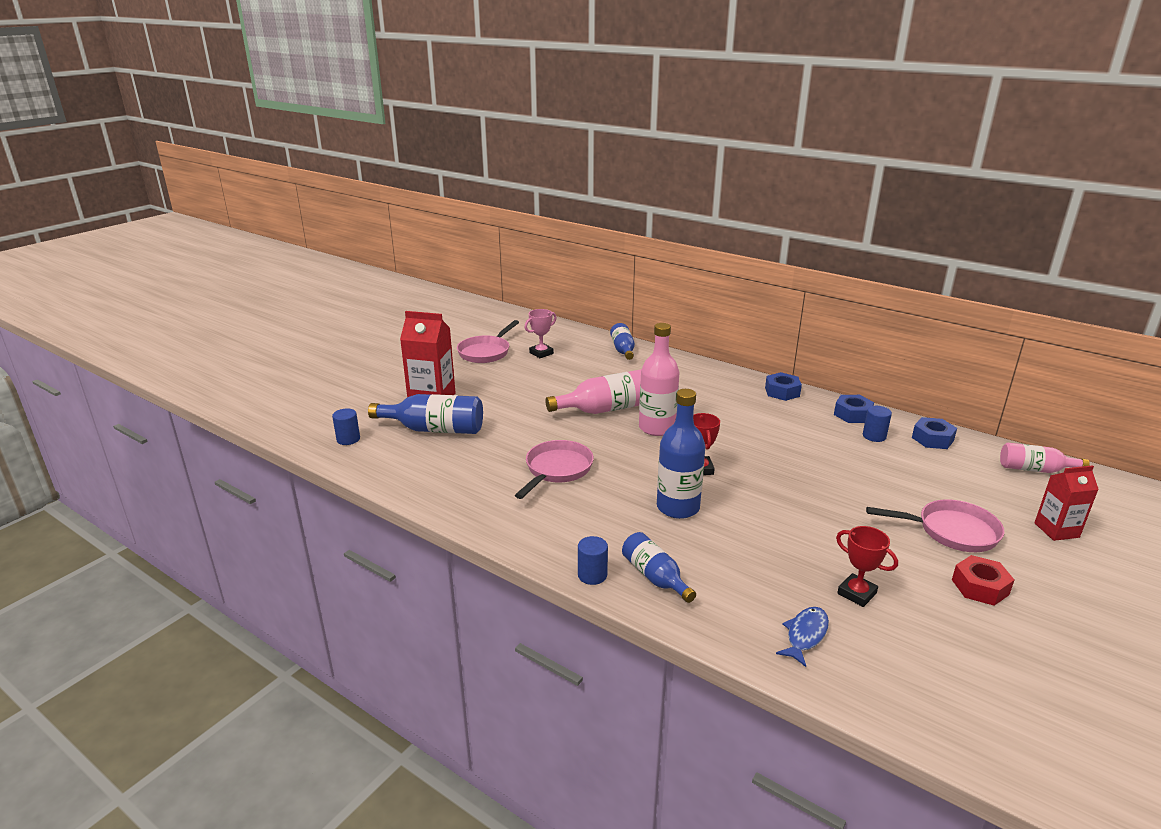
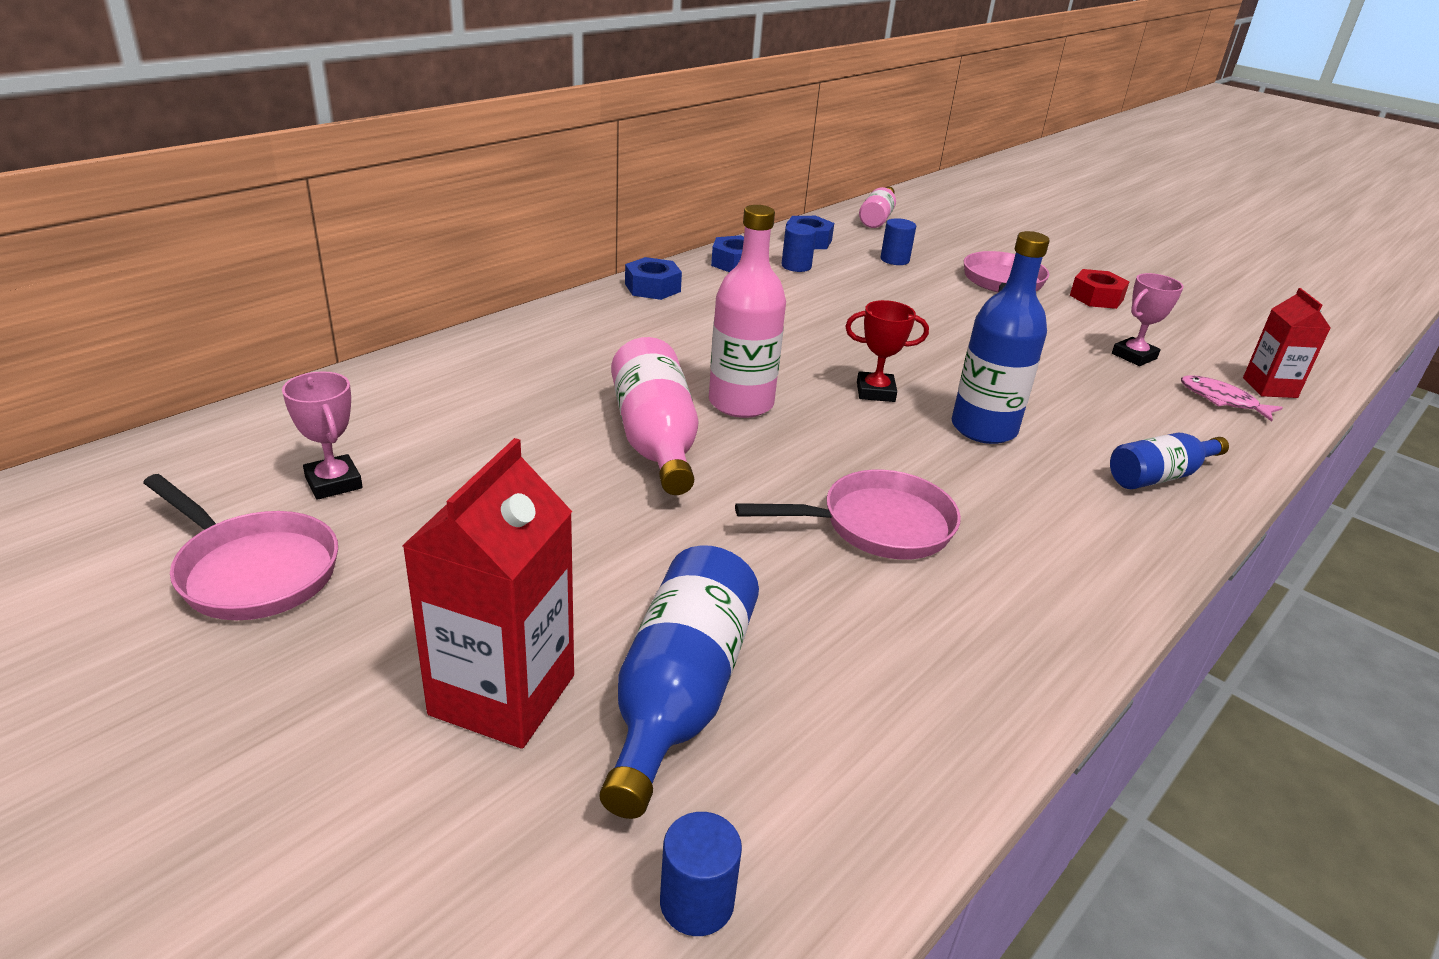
camera: 85 degrees left, 5 degrees up
(557, 470) = (878, 525): pink pan -> pink pan turned 135 degrees clockwise
(592, 575) = (1178, 529): blue cylinder -> blue cylinder (894, 260)
(623, 350) = (399, 382): blue bottle -> none
(805, 635) = (1222, 400): blue fish -> pink fish
(856, 593) = (1134, 356): red trophy -> pink trophy
(1056, 530) = (989, 242): red carton -> red carton (1269, 388)

